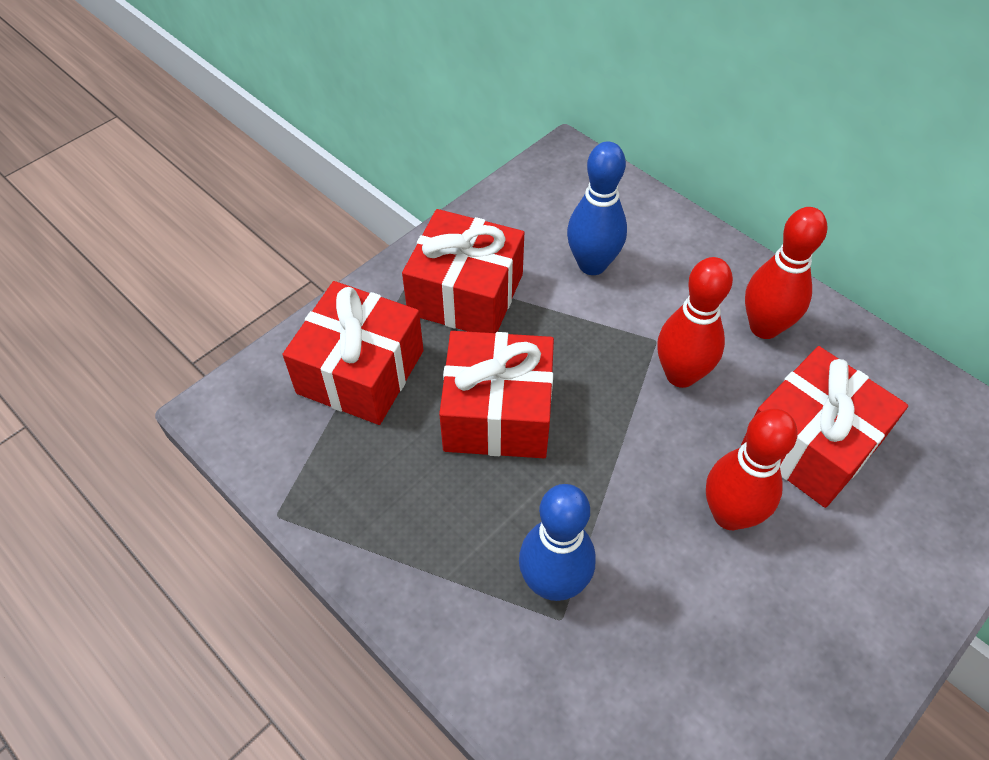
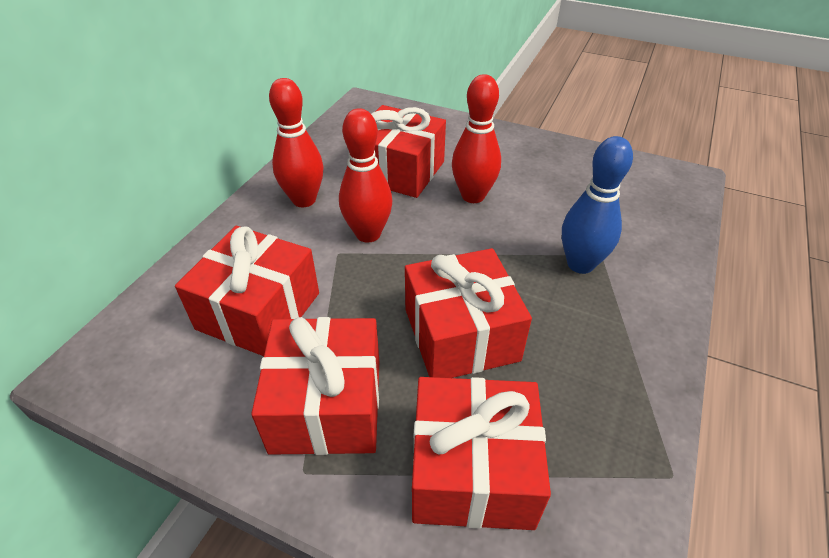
camera: 110 degrees left, 10 degrees down
(592, 264) = (258, 311): blue bowling pin -> red gift

